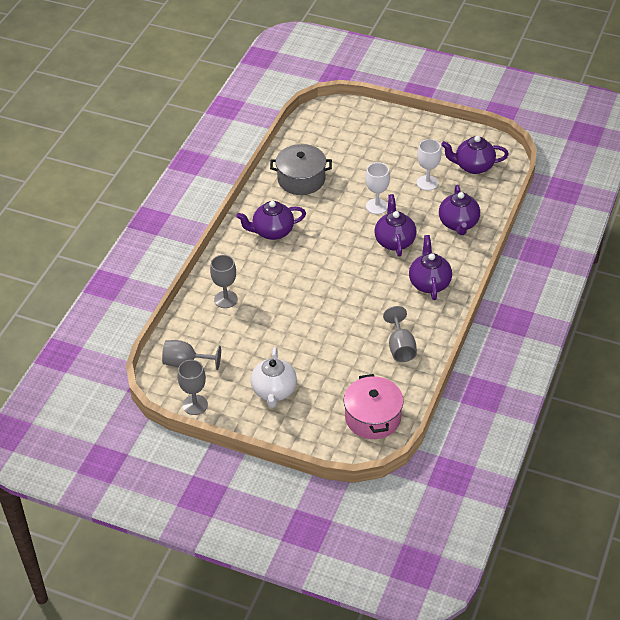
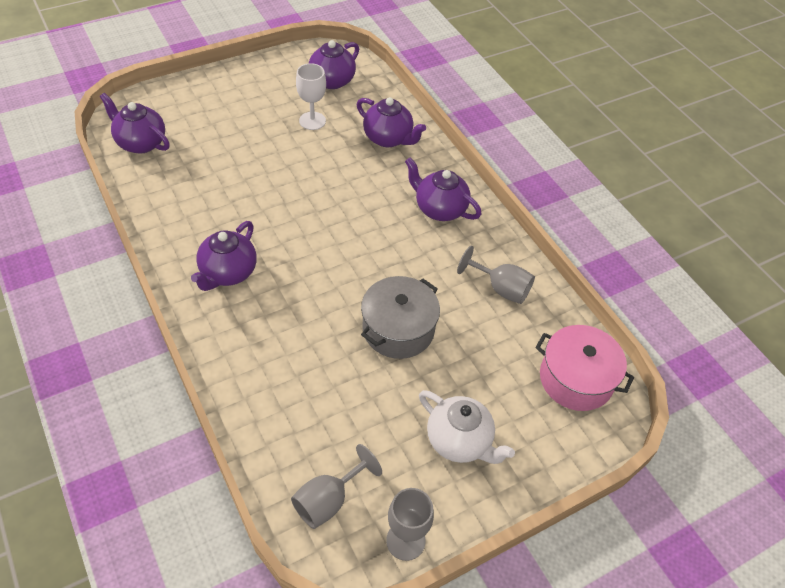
camera: 55 degrees left, 5 degrees up
(225, 299) = (275, 386): grey goblet -> none
(301, 179) = (187, 198): grey pot -> grey pot (398, 329)
(377, 206) = (297, 173): white goblet -> none
(394, 241) = (357, 193): purple teapot -> purple teapot (141, 143)

